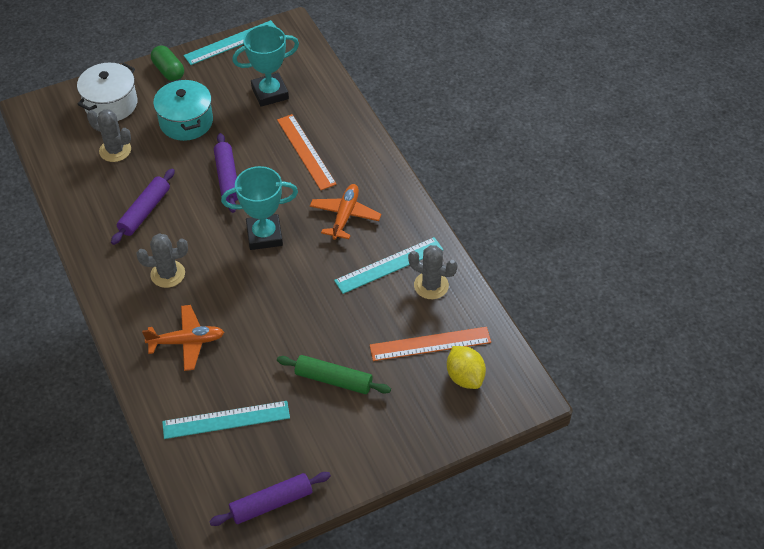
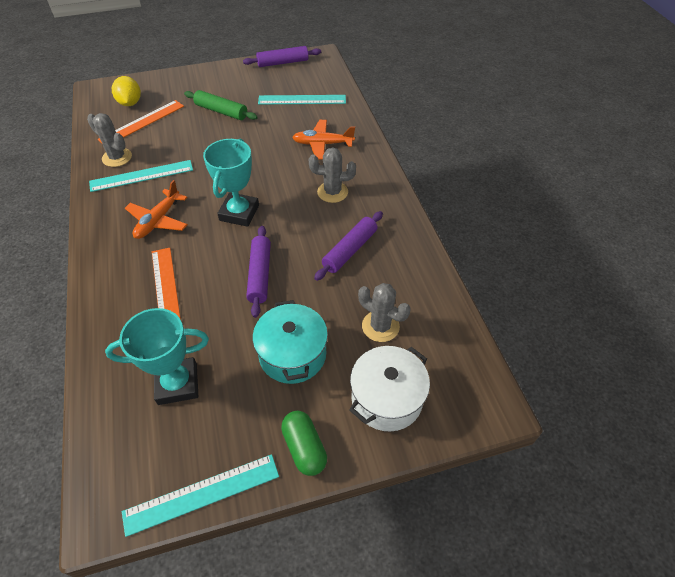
camera: 170 degrees left, 0 degrees up
(264, 235) = (239, 213): turquoise trophy -> turquoise trophy turned 75 degrees counterclockwise
(430, 344) = (142, 122): orange ruler -> orange ruler turned 45 degrees counterclockwise

